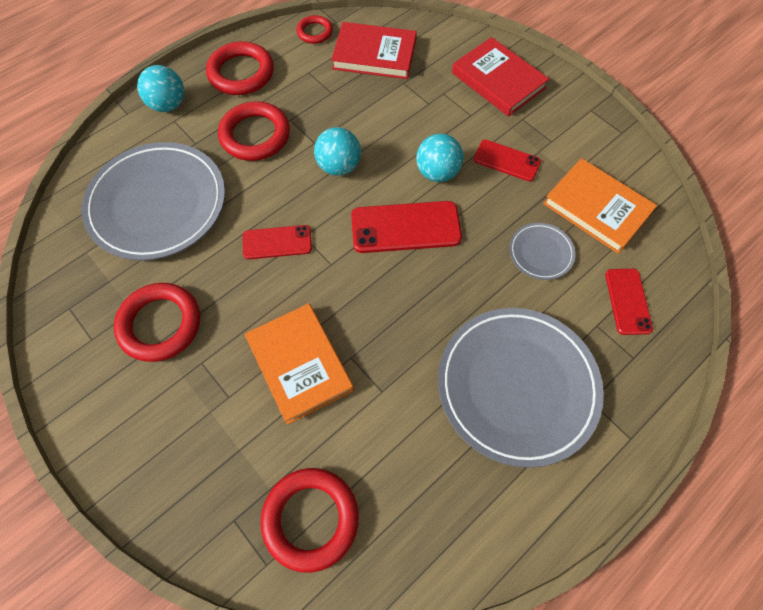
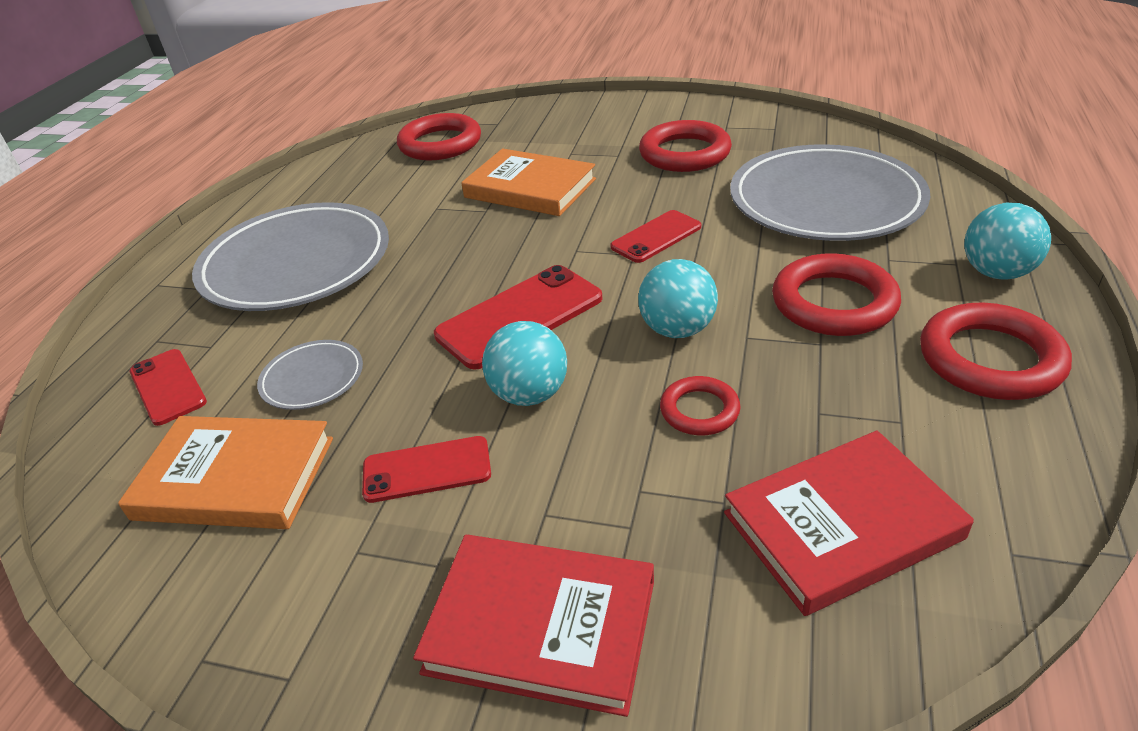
camera: 150 degrees right, 25 degrees down
(315, 32) = (1010, 501): red ring -> red ring (699, 410)

